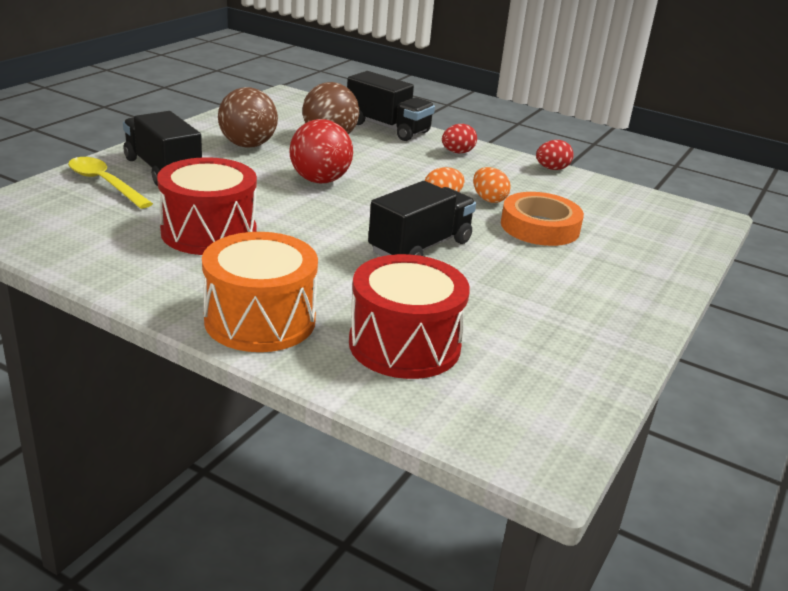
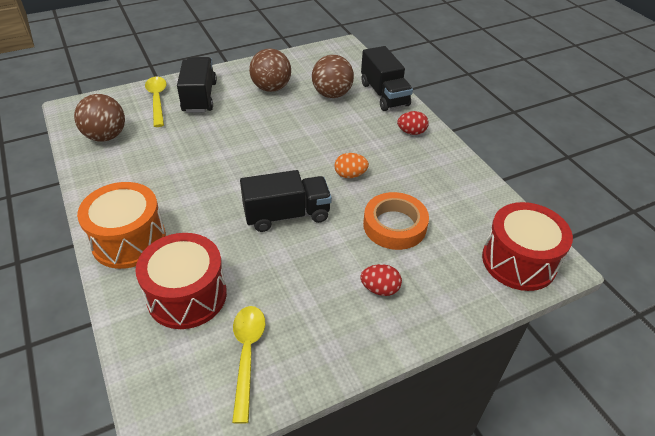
camera: 35 degrees right, 15 degrees up
(77, 233) = (106, 136): none -> brown ball
(209, 232) = (173, 158): red drum -> red drum (519, 261)
(320, 180) = (284, 133): red ball -> none
(488, 199) = (384, 186): orange egg -> none
(538, 369) = (247, 355): none -> yellow spoon
(552, 169) = (471, 170): red egg -> red egg (380, 289)

